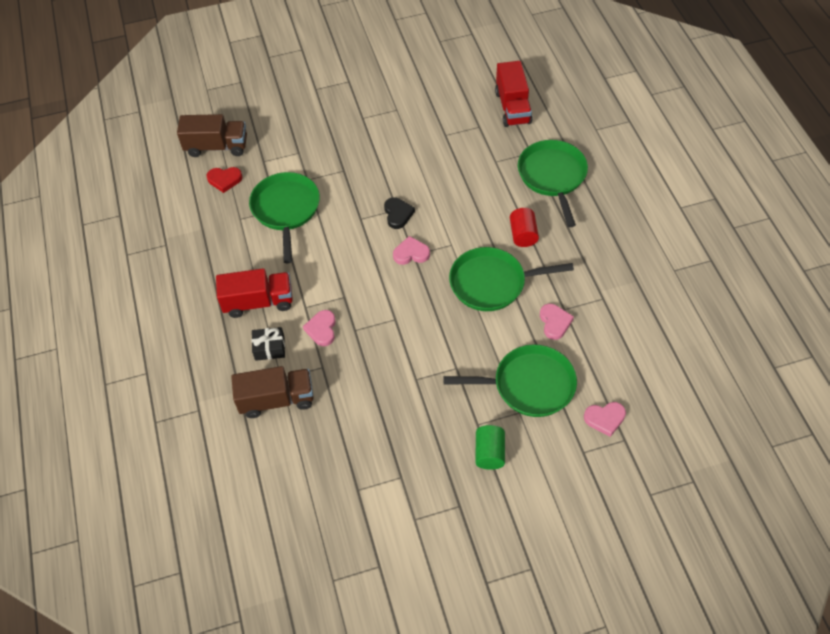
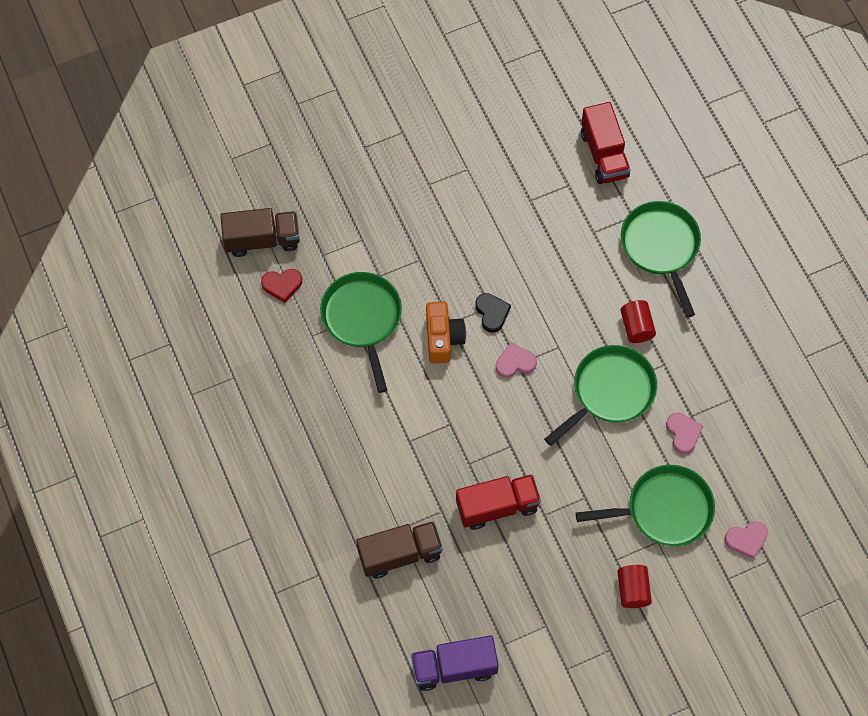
camera: 10 degrees left, 10 degrees up
(258, 302) = (355, 440): red truck -> red truck (497, 506)
(269, 348) = (380, 495): black gift -> none
(306, 506) = (454, 667): none -> purple truck
(322, 329) = (432, 466): pink heart -> none
(352, 230) = (443, 338): none -> orange camera
(489, 453) = (632, 590): green cylinder -> red cylinder
(492, 283) = (610, 391): green pan -> green pan turned 150 degrees clockwise

